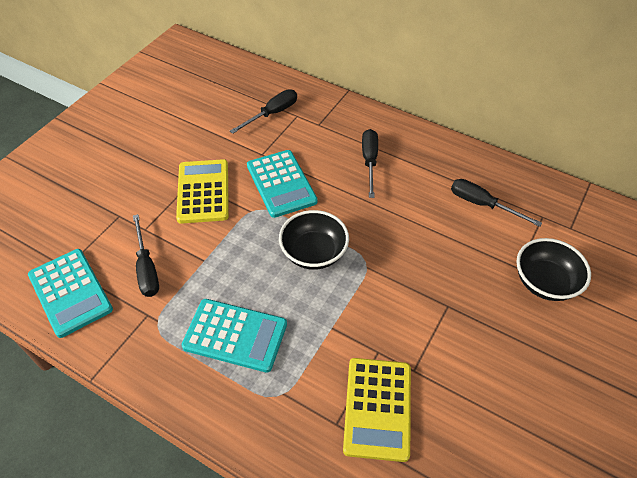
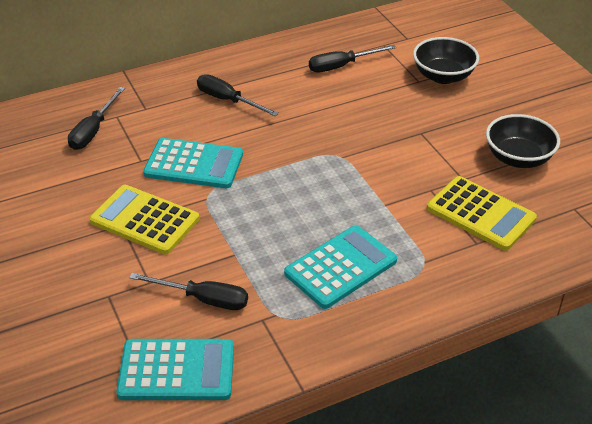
camera: 55 degrees left, 10 degrees down
(272, 114) = (93, 130): black screwdriver -> black screwdriver turned 150 degrees counterclockwise
(313, 253) = (297, 180): black bowl -> black bowl (518, 158)

